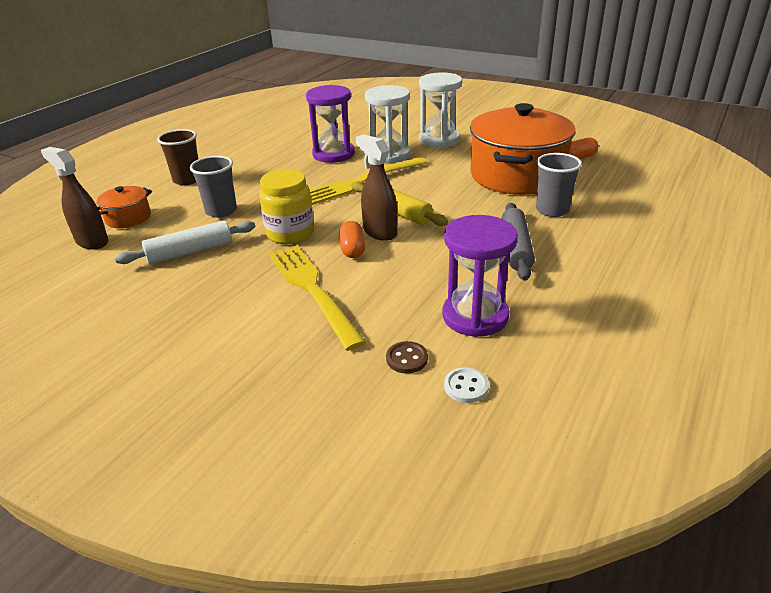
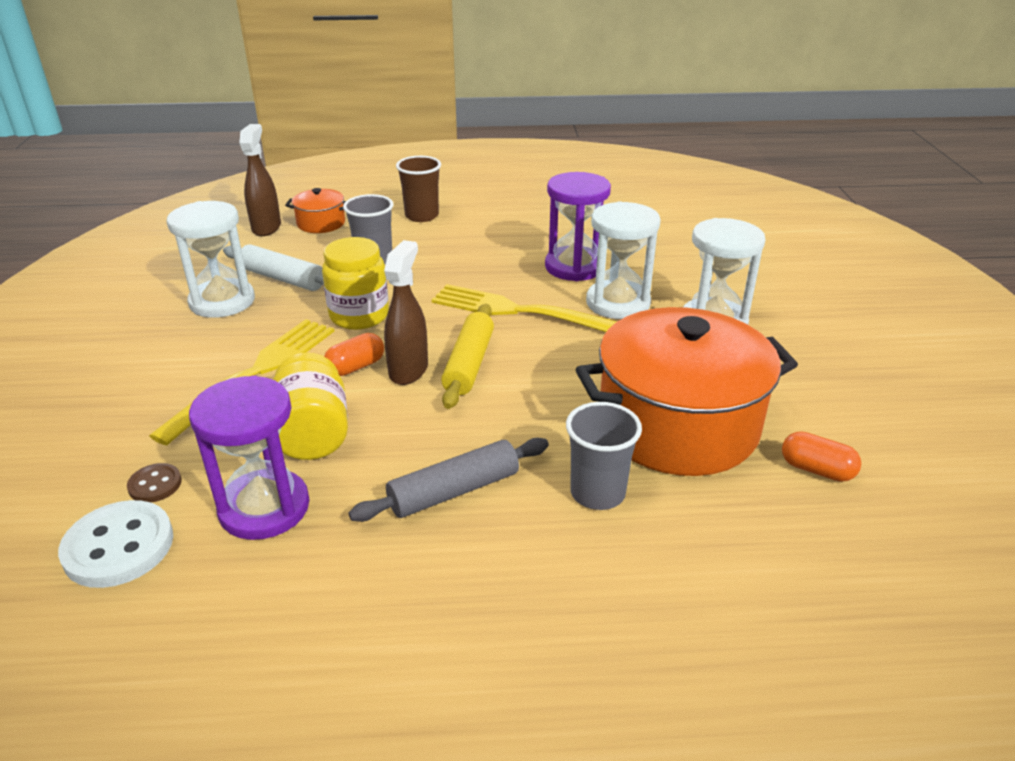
camera: 55 degrees right, 0 degrees up
(184, 285) = (222, 301): none -> white hourglass
(412, 281) = (313, 434): none -> yellow jar
(466, 386) = (119, 546): white button -> white button, size x1.90

